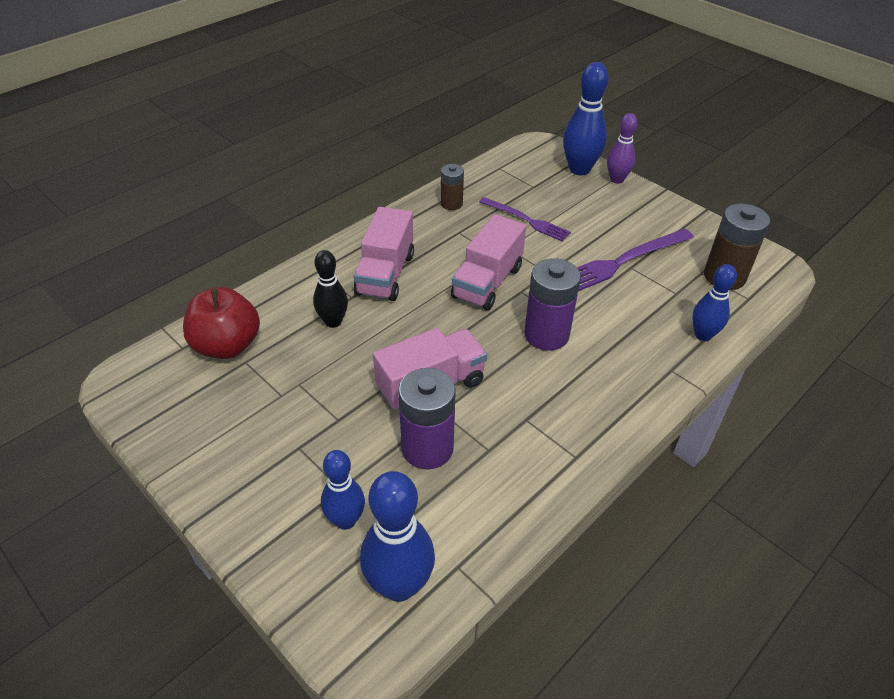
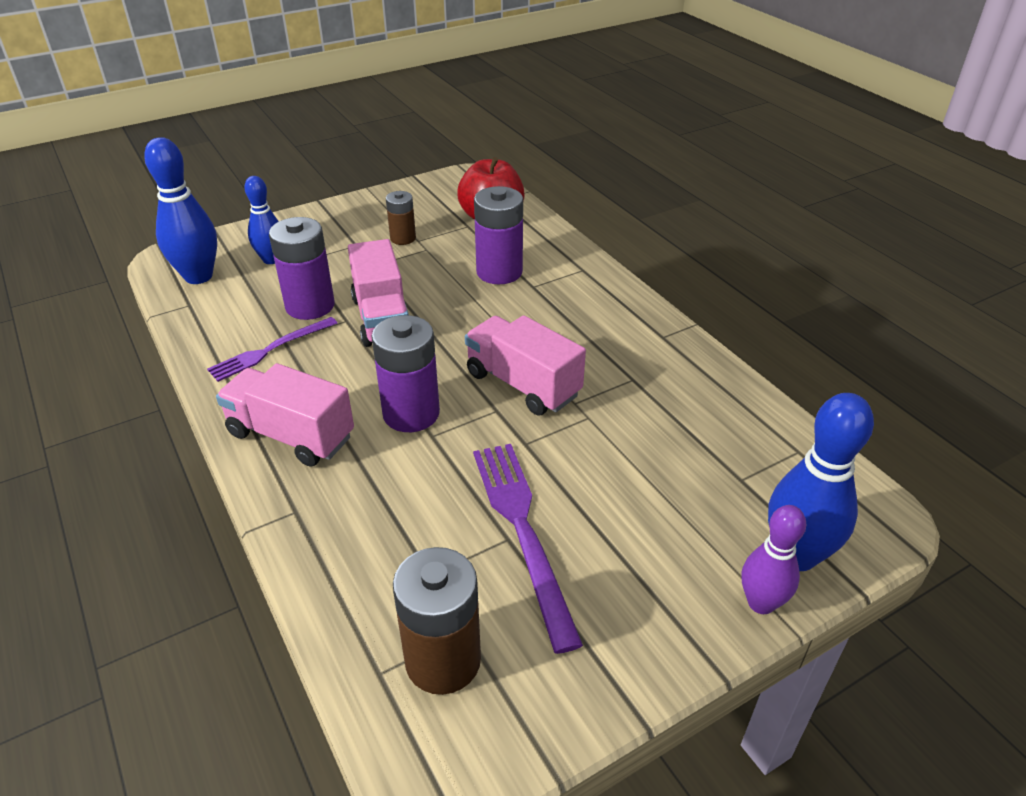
camera: 105 degrees right, 5 degrees down
(333, 321) = (499, 272): black bowling pin -> purple battery
(385, 274) = (563, 311): pink truck -> pink truck (291, 435)
(451, 204) = (699, 383): brown battery -> brown battery (403, 238)
(526, 220) = (649, 449): purple fork -> purple fork (270, 350)
(703, 335) = (333, 571): blue bowling pin -> none

